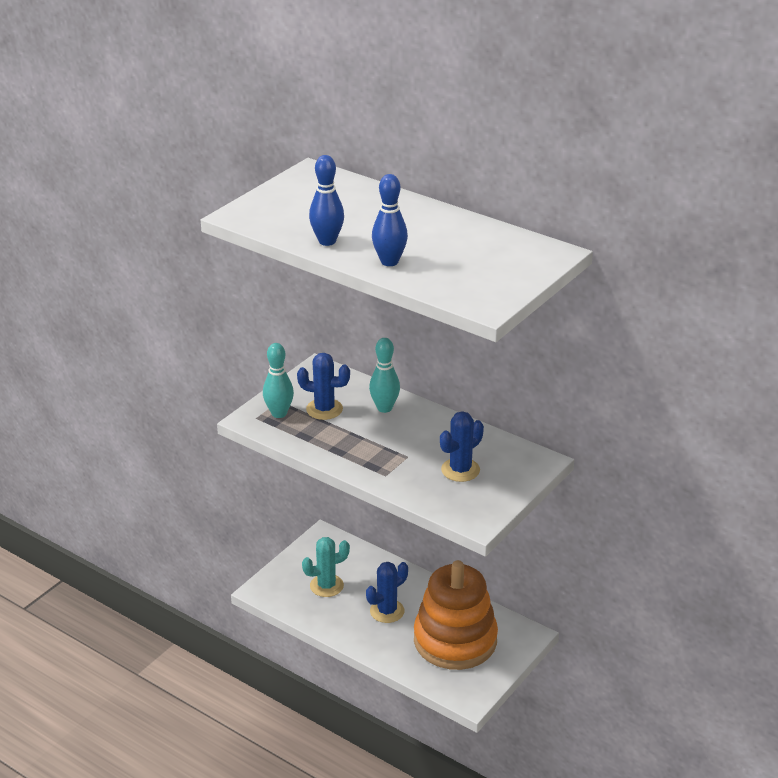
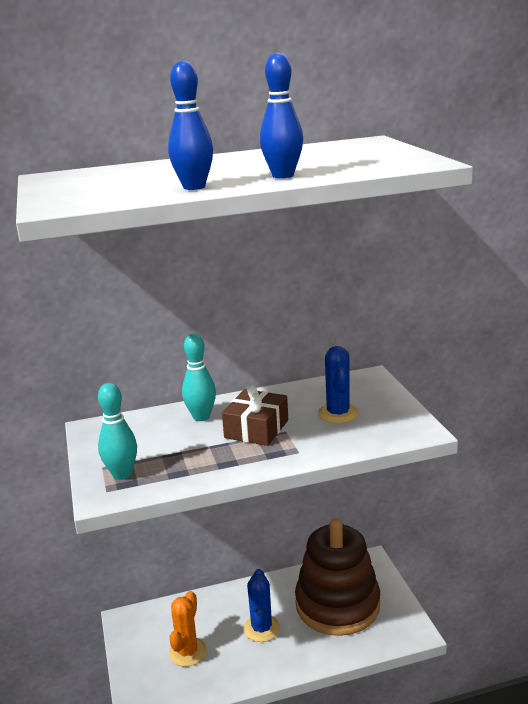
camera: 50 degrees left, 10 degrees down
(324, 409) = (155, 447): blue cactus -> none
(326, 586) = (187, 652): turquoise cactus -> orange cactus
(395, 441) = (256, 429): none -> brown gift
(455, 640) = (337, 605): orange stacking toy -> brown stacking toy

